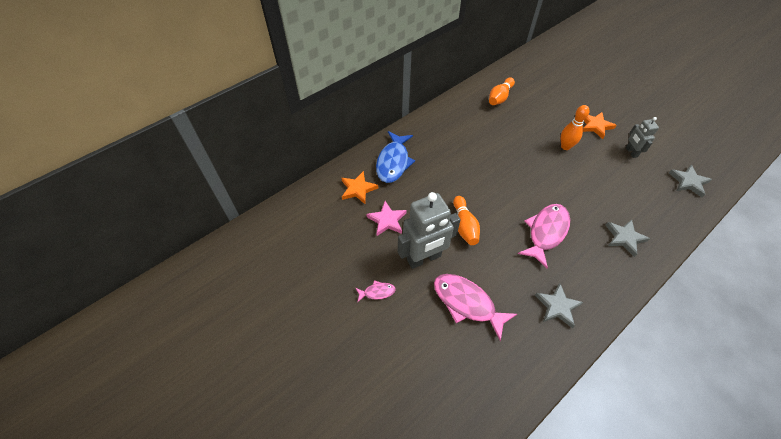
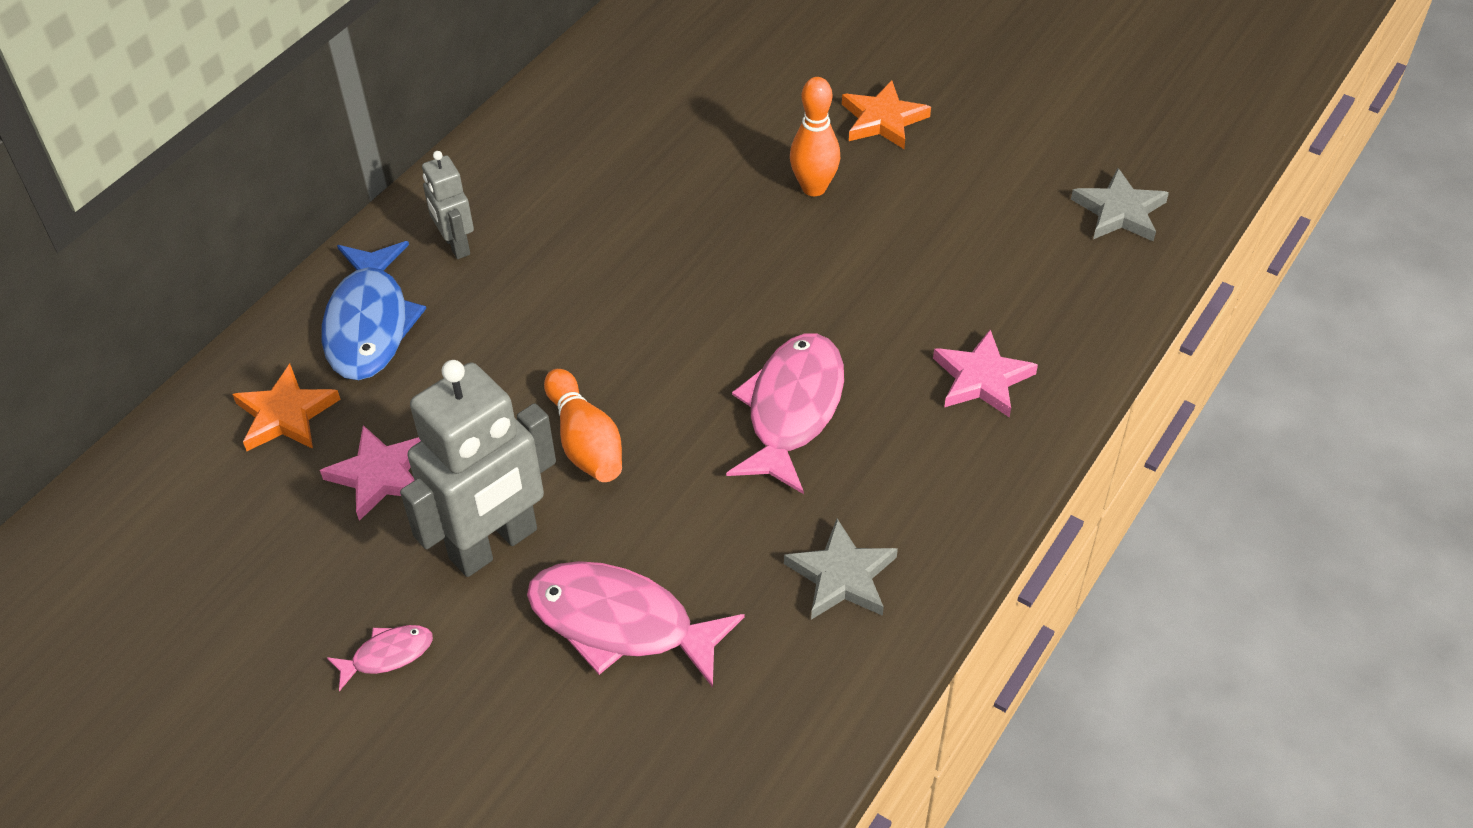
camera: 15 degrees left, 5 degrees down
(499, 97) = (627, 95): orange bowling pin -> none
(624, 238) = (982, 378): grey star -> pink star
(631, 152) = (977, 168): grey robot -> grey robot (456, 245)

